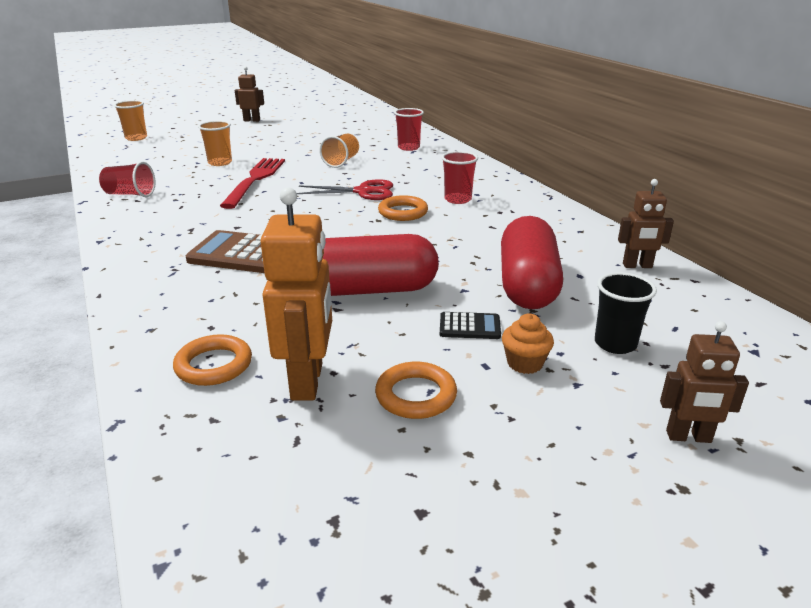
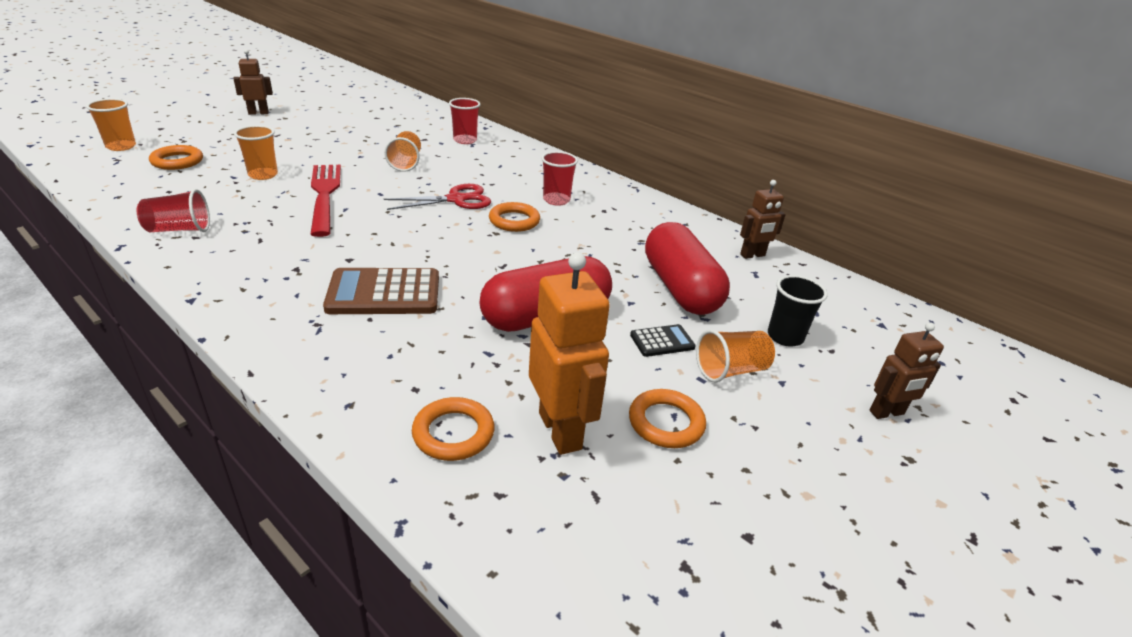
camera: 25 degrees left, 5 degrees up
(166, 150) = (177, 161): none -> orange ring
(525, 363) = (730, 370): orange cupcake -> orange cup

